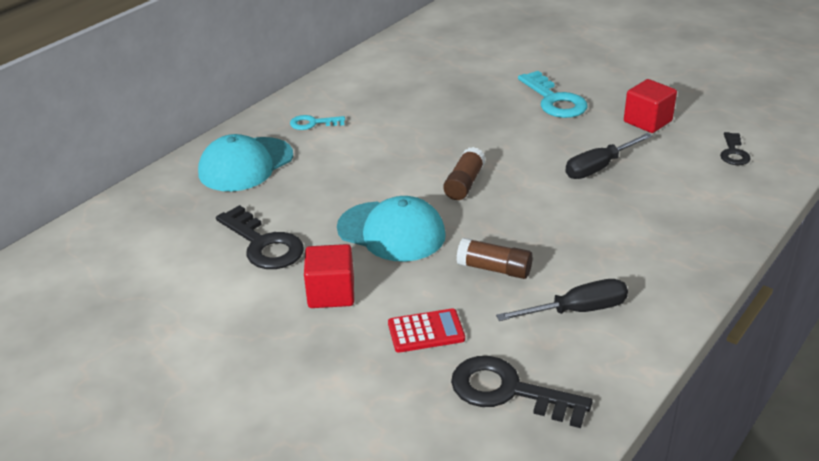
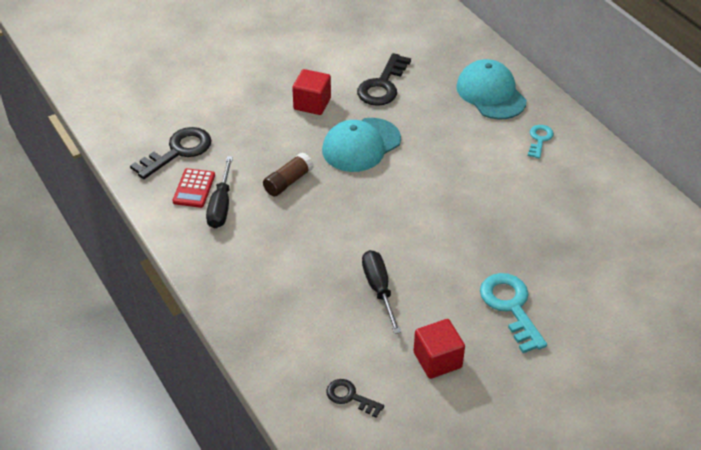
camera: 110 degrees right, 10 degrees up
(263, 244) = (382, 85): black key -> black key turned 45 degrees counterclockwise
(426, 331) = (250, 133): red calculator -> red calculator (194, 188)
(464, 184) = (400, 200): brown glue stick -> none
(554, 100) = (511, 307): turquoise key -> turquoise key turned 75 degrees clockwise

